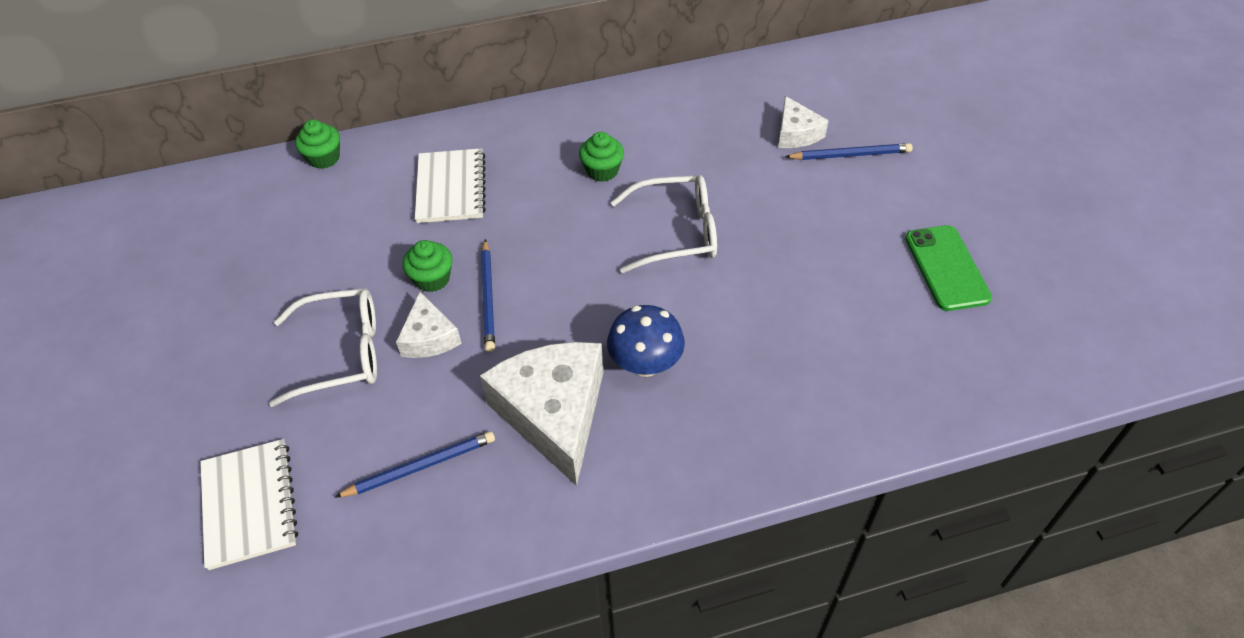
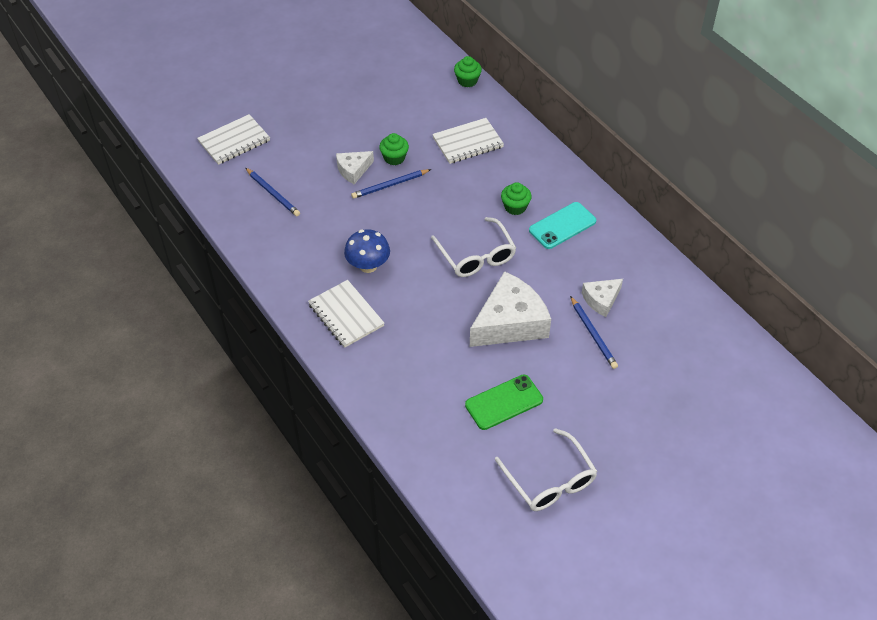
camera: 70 degrees right, 0 degrees up
(341, 353) = (330, 140): white glasses -> white glasses (549, 480)
(554, 414) = (321, 235): white cheese -> white cheese (510, 323)
(657, 135) = (562, 226): none -> turquoise phone
(739, 417) = (346, 315): none -> white notebook

